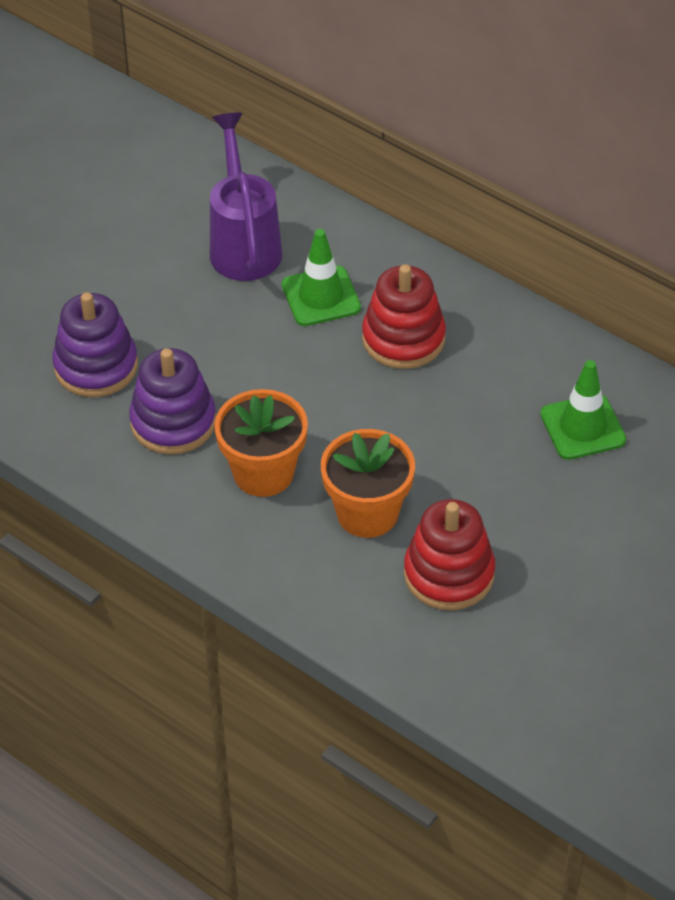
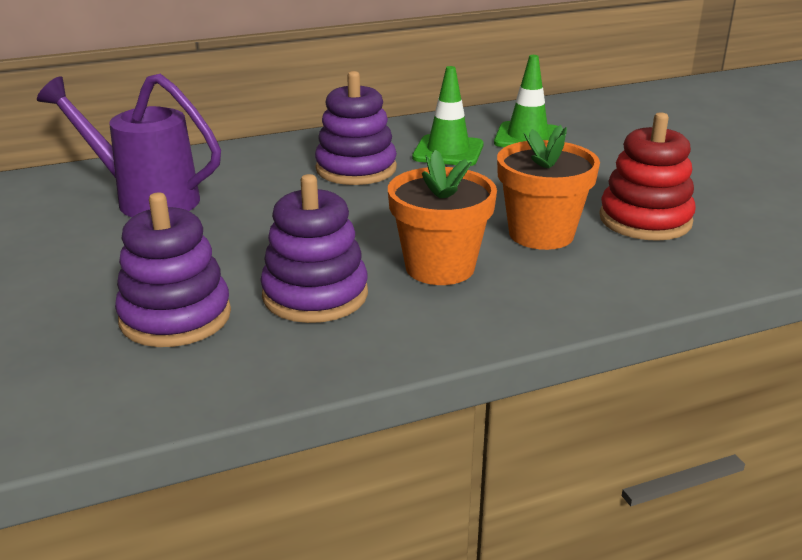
camera: 60 degrees left, 20 degrees down
(321, 296) = (261, 186): green traffic cone -> green traffic cone (448, 151)
(403, 338) = (356, 169): red stacking toy -> purple stacking toy

